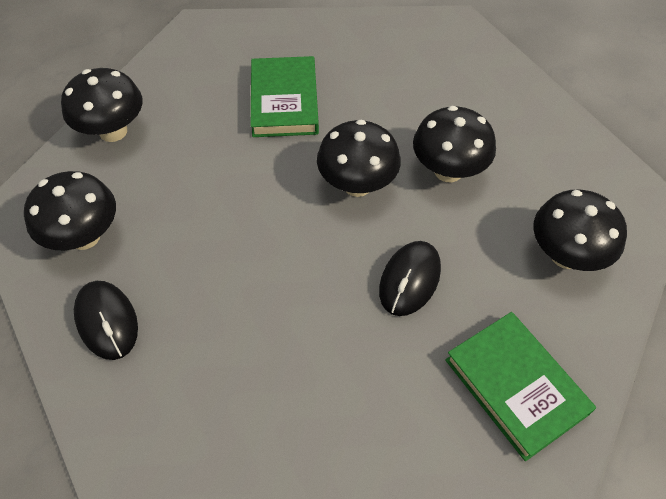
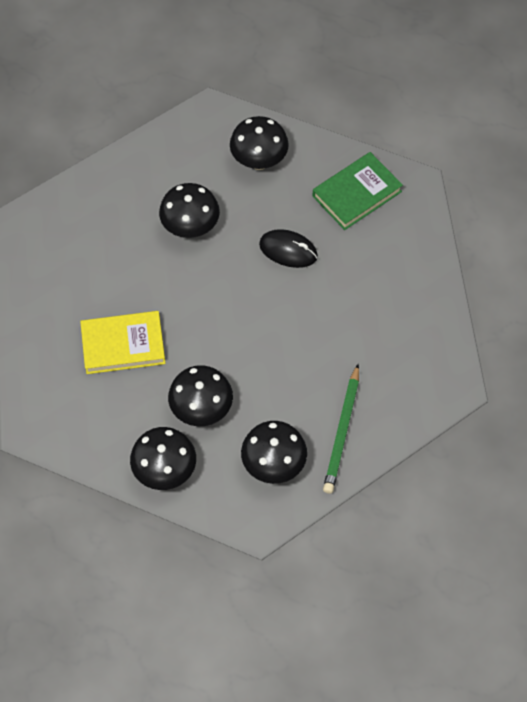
camera: 95 degrees left, 5 degrees up
(107, 321) = (342, 431): black mouse -> green pencil
(284, 101) = (123, 345): green book -> yellow book
(357, 185) = (208, 286): black mushroom -> black mushroom (201, 410)

